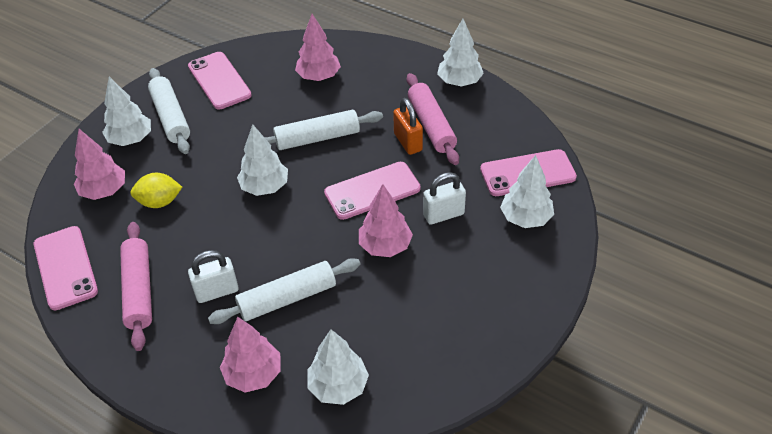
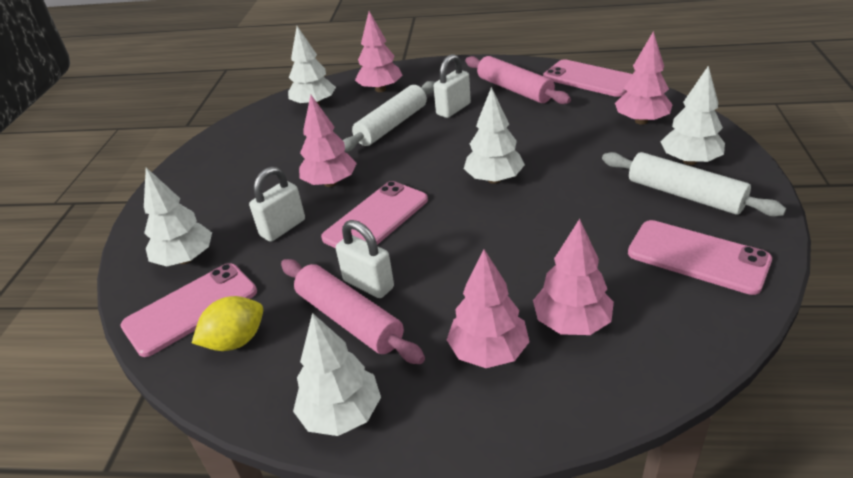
camera: 155 degrees right, 10 degrees down
(159, 202) = (579, 133): yellow lemon -> yellow lemon (236, 341)
(317, 138) = (487, 243): white rolling pin -> none
(371, 80) = (488, 352): none -> pink tree
(408, 142) = (368, 284): orange padlock -> white padlock

